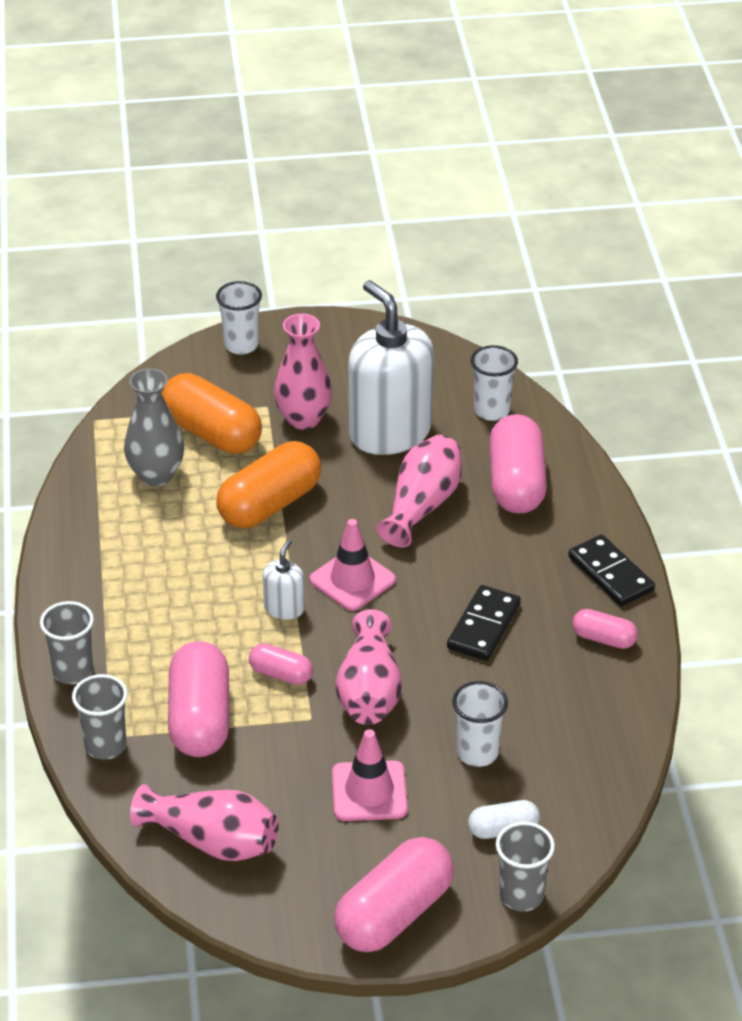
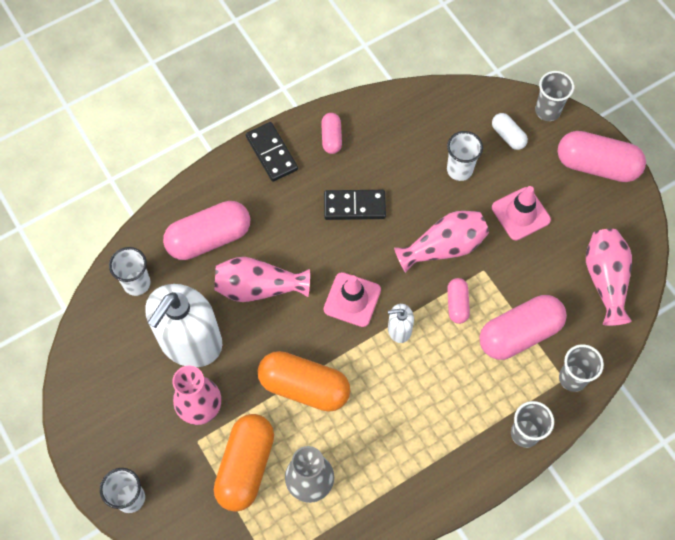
camera: 115 degrees left, 25 degrees up
(611, 574) = (271, 153): black domino -> black domino turned 60 degrees counterclockwise

